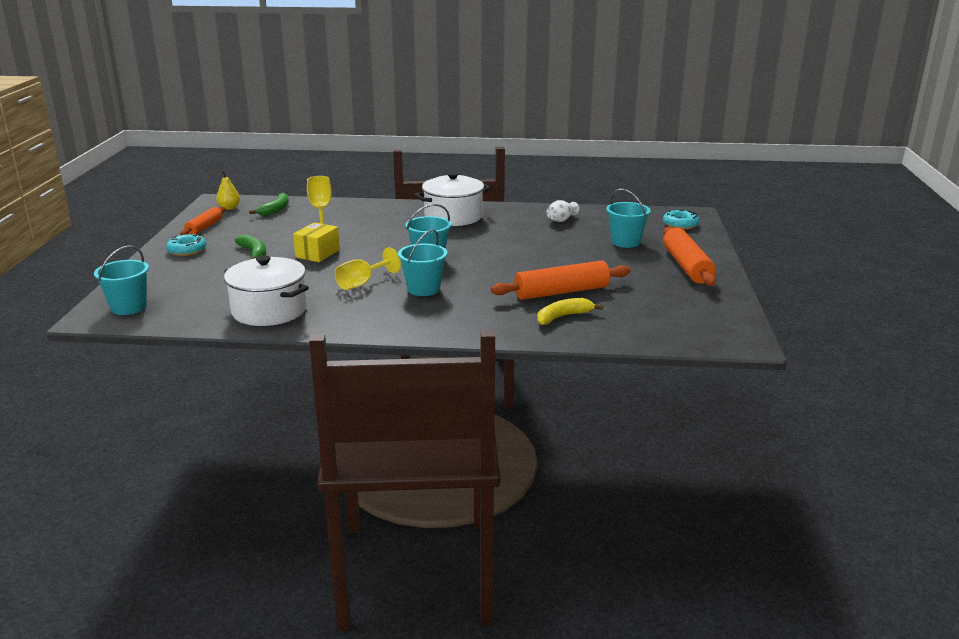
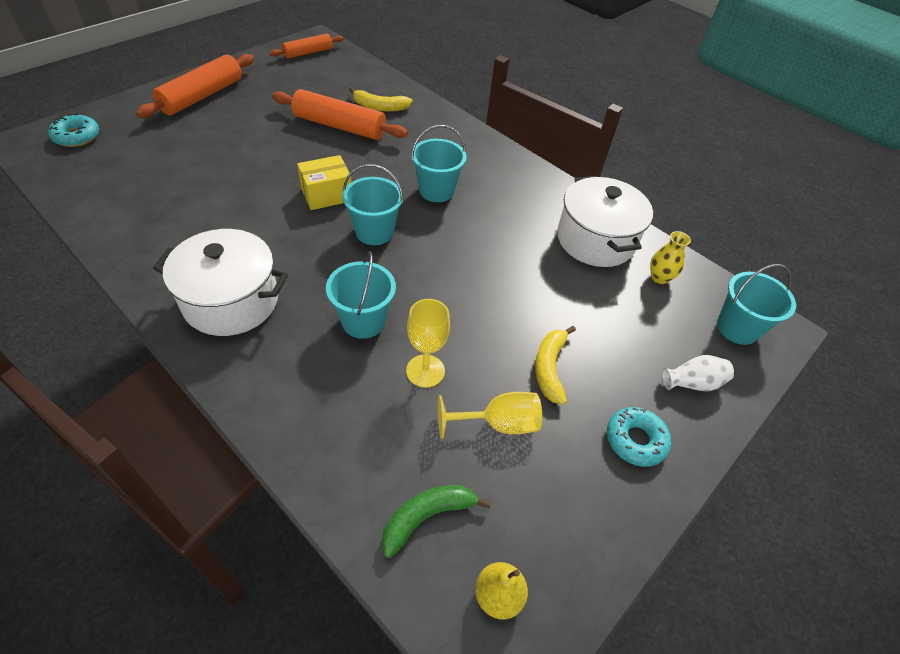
camera: 145 degrees left, 25 degrees up
(202, 310) = (659, 277): none -> yellow vase
(204, 227) = (580, 520): orange rolling pin -> orange rolling pin (308, 53)
(254, 253) = (549, 368): green banana -> yellow banana
(317, 253) = (476, 316): yellow box -> yellow box (327, 195)
(362, 283) = (480, 231): yellow goblet -> yellow goblet (498, 424)
(561, 220) = (146, 213): white vase -> white vase (692, 383)
(625, 242) = (174, 145): turquoise bucket -> turquoise bucket (363, 321)

